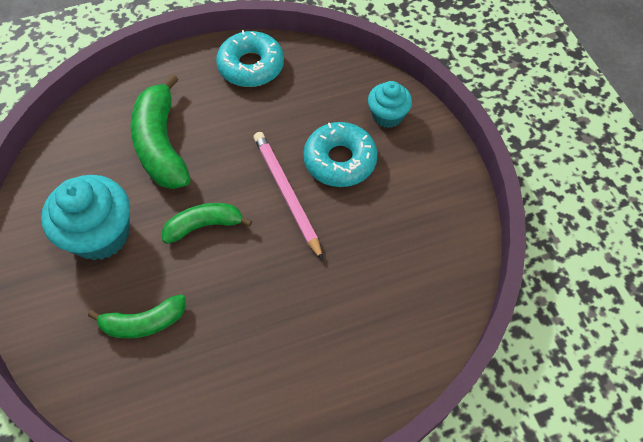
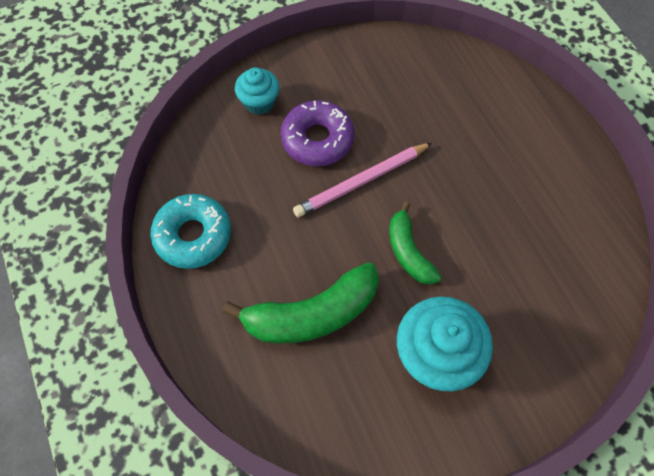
camera: 95 degrees left, 5 degrees up
(144, 322) = (521, 288): green banana -> none
(340, 160) = (317, 139): turquoise donut -> purple donut

